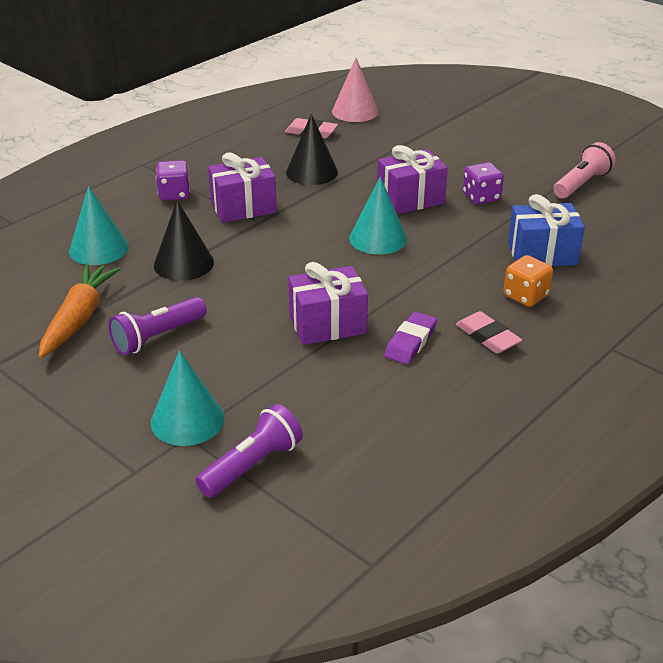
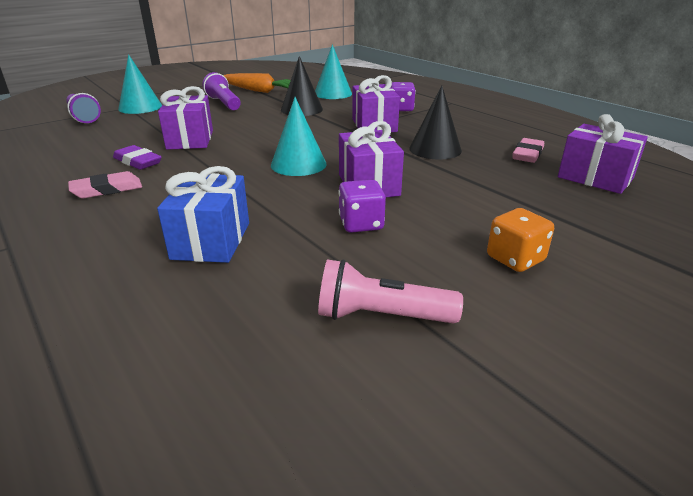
camera: 100 degrees right, 5 degrees down
(355, 111) = (595, 178): pink cone -> purple gift
(525, 296) = (144, 216): orange dice -> orange dice (515, 259)
(581, 184) = (381, 316): pink flashlight -> pink flashlight turned 135 degrees clockwise

